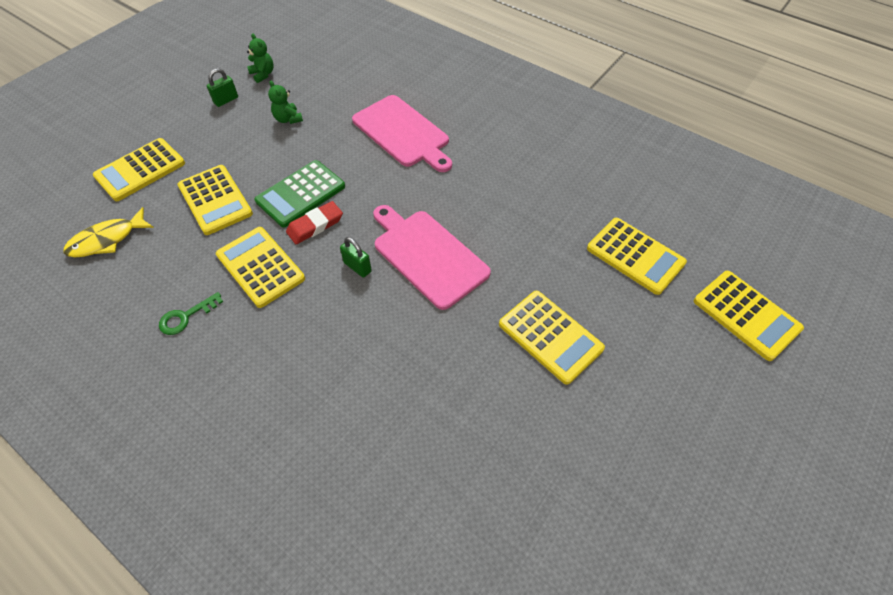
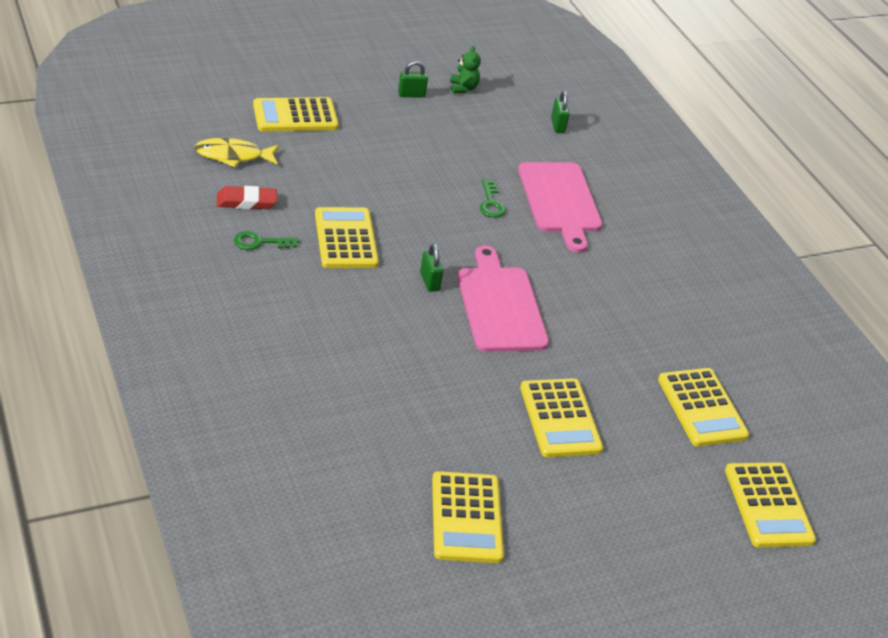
camera: 25 degrees right, 15 degrees down
(215, 200) = (343, 170): yellow calculator -> yellow calculator (466, 518)
(288, 119) = (458, 137): green teddy bear -> none
(300, 194) = (422, 202): green calculator -> none
(315, 225) = (416, 233): red eraser -> red eraser (246, 201)
(354, 164) = (491, 203): none -> green key
(355, 70) = (557, 125): none -> green padlock

